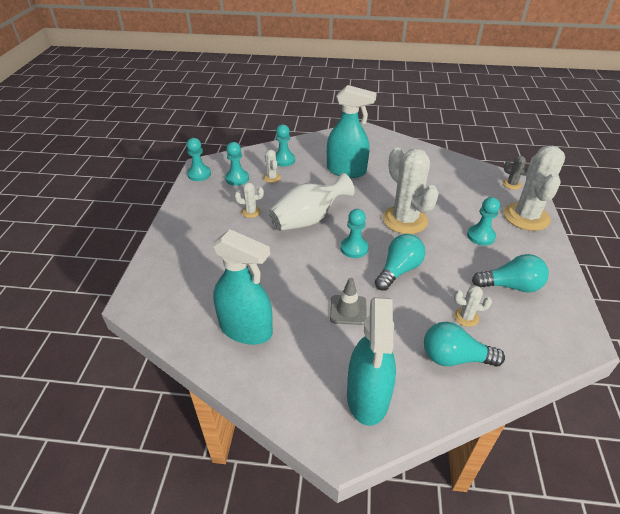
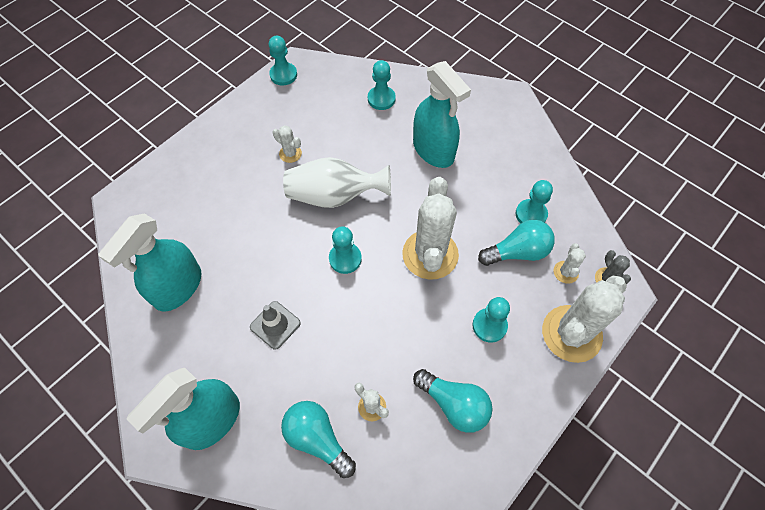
camera: 35 degrees right, 20 degrees up
(237, 178) = (314, 100): turquoise pawn -> turquoise pawn (531, 214)
(246, 329) = (178, 287): turquoise spray bottle -> turquoise spray bottle turned 60 degrees clockwise
(272, 178) = (348, 118): white cactus -> white cactus (565, 272)
(398, 270) = (362, 312): turquoise light bulb -> turquoise light bulb (517, 252)

